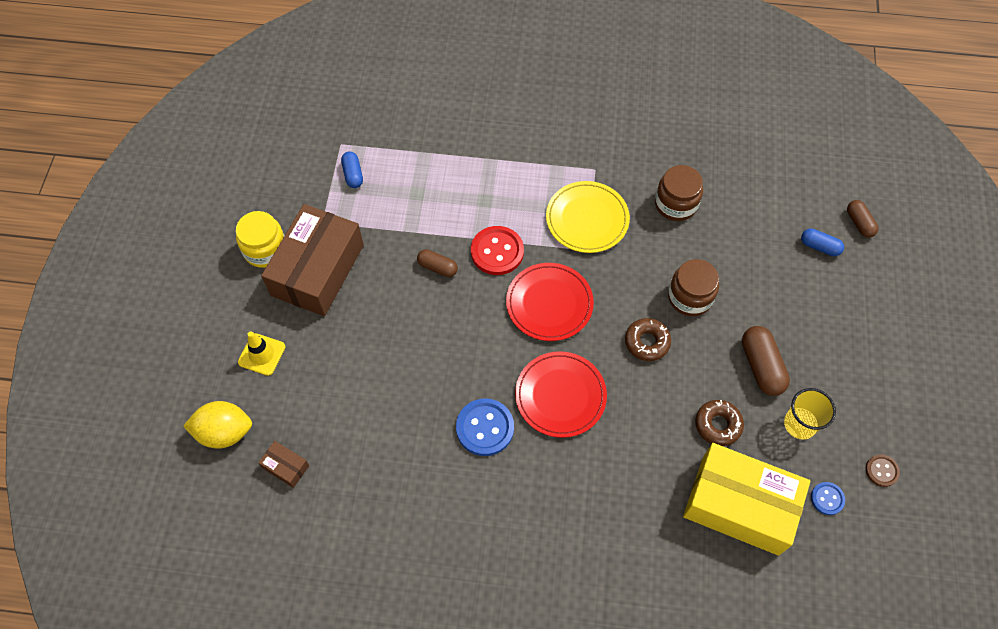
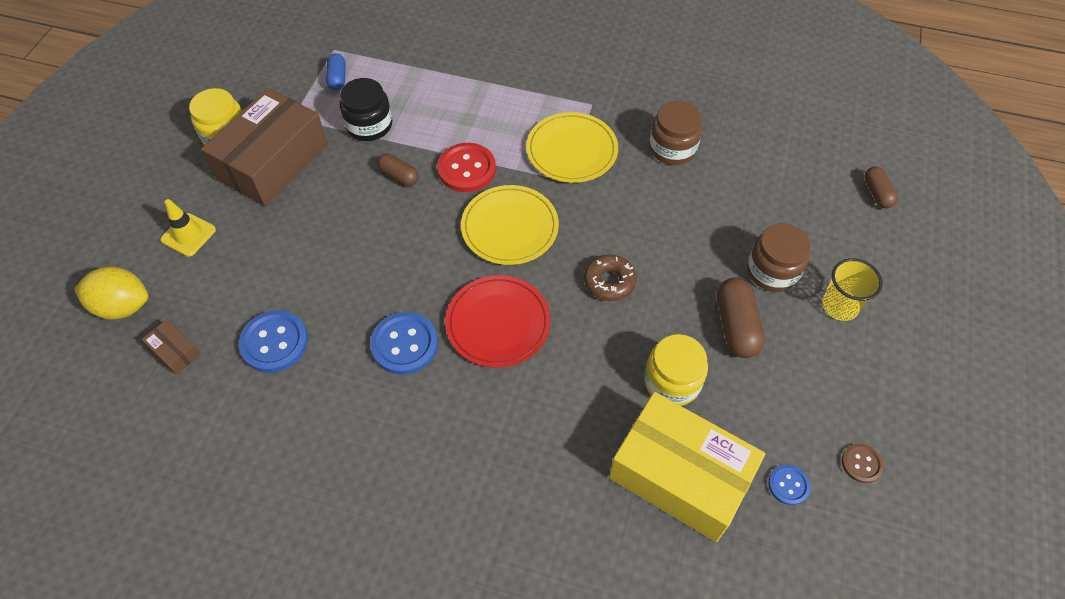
camera: 10 degrees right, 5 degrees down
(371, 444) = (274, 342): none -> blue button
(396, 219) = (369, 125): none -> black jar
(549, 303) = (510, 227): red plate -> yellow plate
(690, 297) = (668, 242): brown jar -> brown jar (772, 271)
(718, 425) = (672, 381): brown donut -> yellow jar
(800, 424) = (770, 395): yellow cup -> yellow cup (840, 306)
(819, 247) = (827, 211): blue capsule -> none

